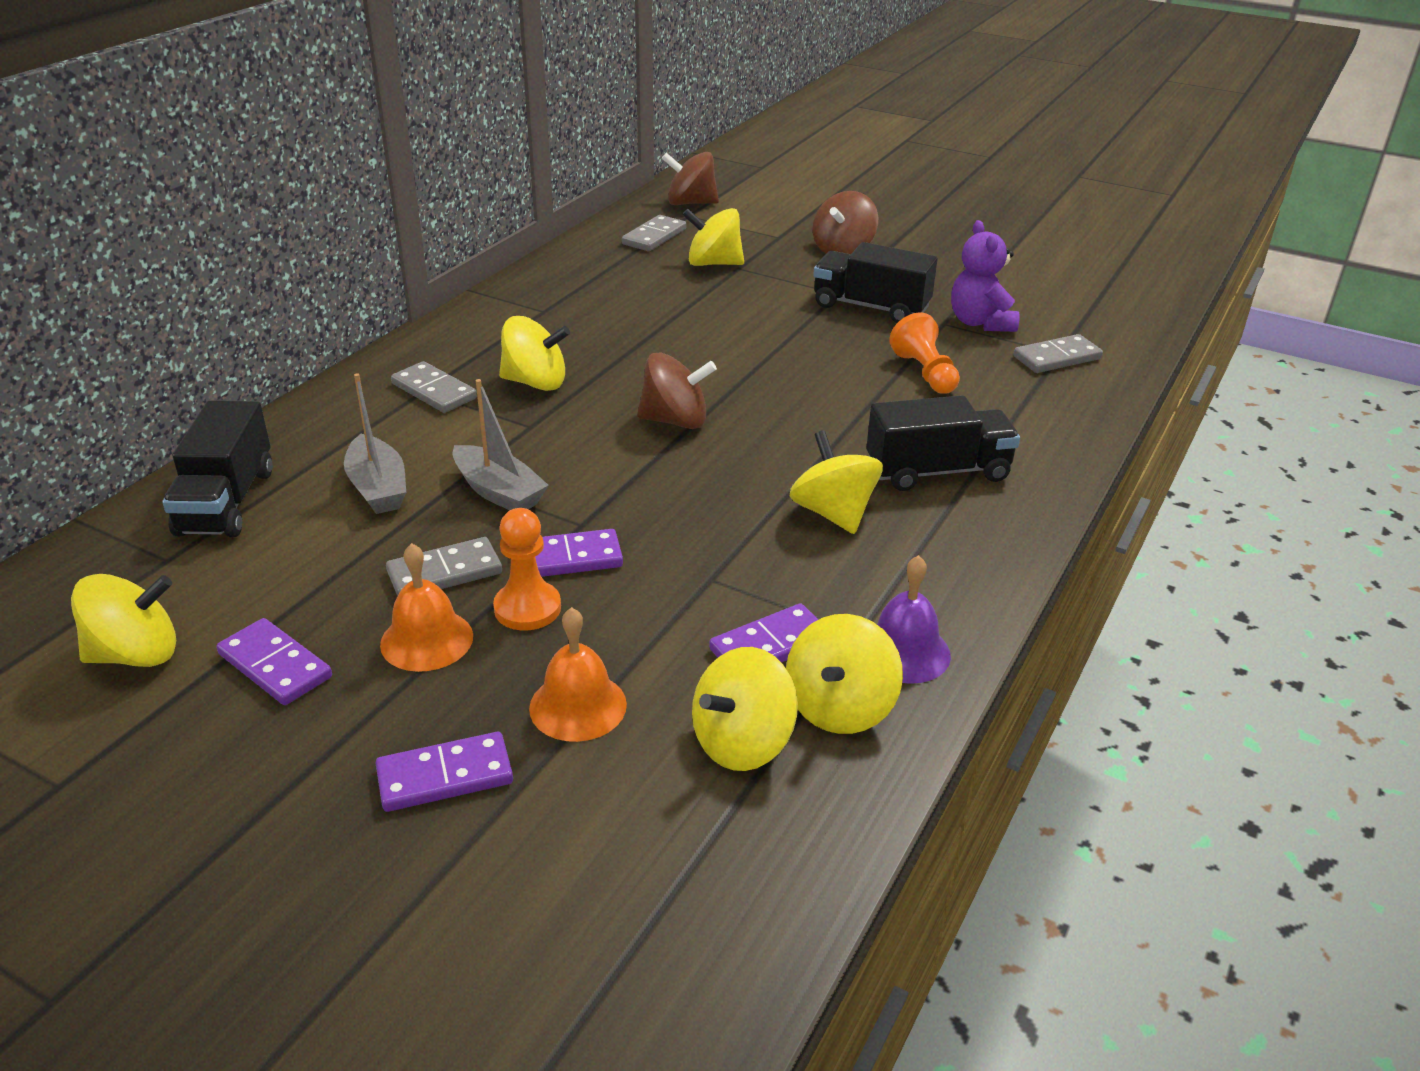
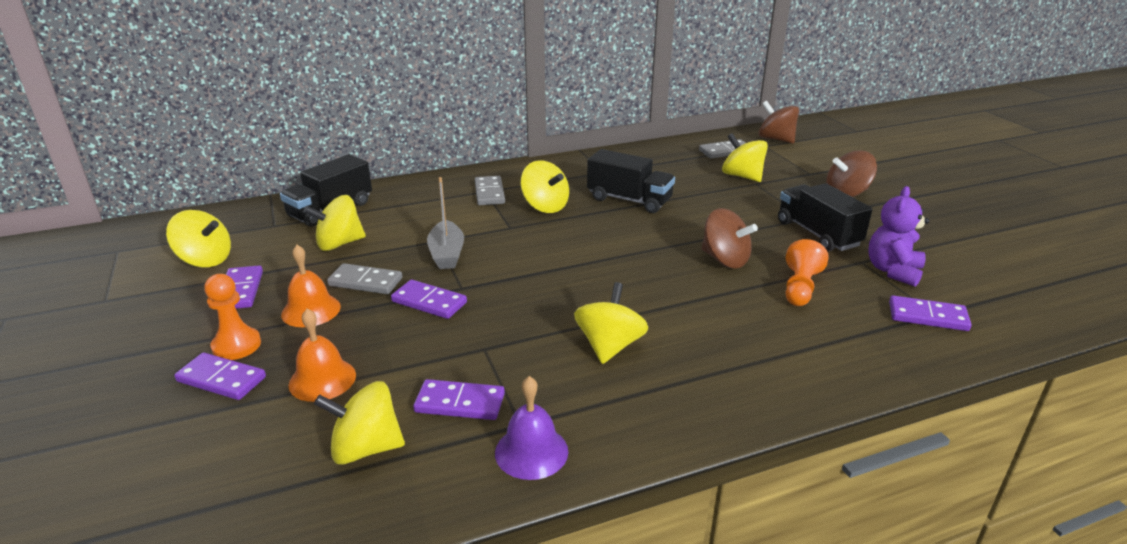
camera: 40 degrees right, 5 degrees down
(378, 488) = (397, 229): grey boat -> none
(527, 608) = (374, 318): orange pawn -> orange pawn (236, 345)
(675, 421) = (591, 254): brown spinning top -> brown spinning top (725, 260)
(840, 707) = (444, 461): yellow spinning top -> yellow spinning top (339, 244)
(937, 471) = (718, 352): black truck -> black truck (629, 200)
(1057, 358) = (927, 316): grey domino -> purple domino

